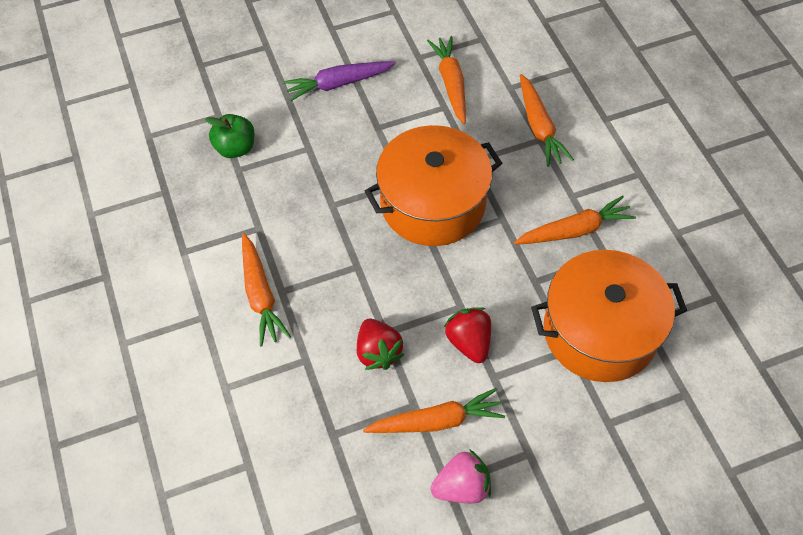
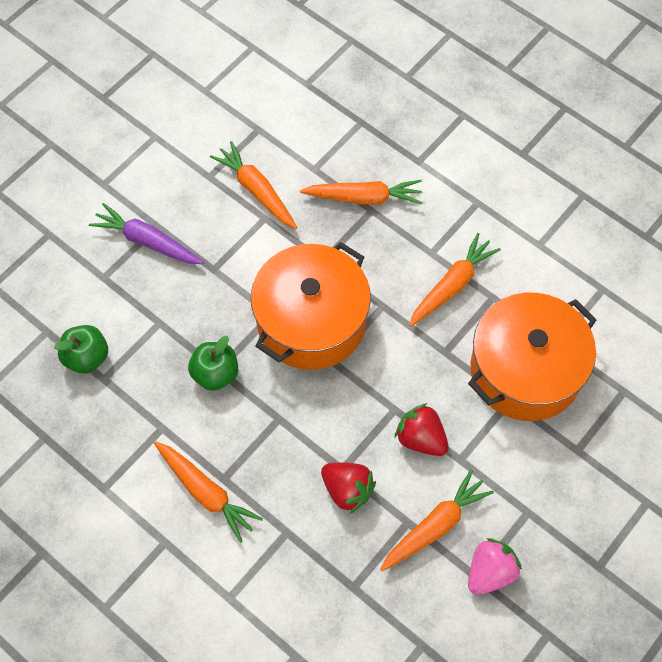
camera: 30 degrees left, 5 degrees up
(327, 207) = (215, 374): none -> green apple
(338, 84) = (147, 241): purple carrot -> purple carrot turned 75 degrees clockwise
(539, 127) = (364, 198): orange carrot -> orange carrot turned 45 degrees counterclockwise

